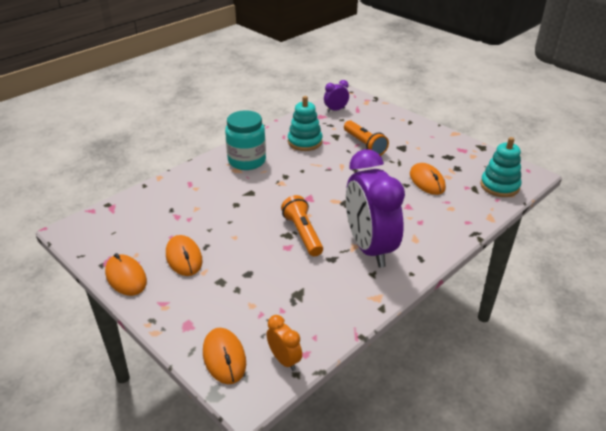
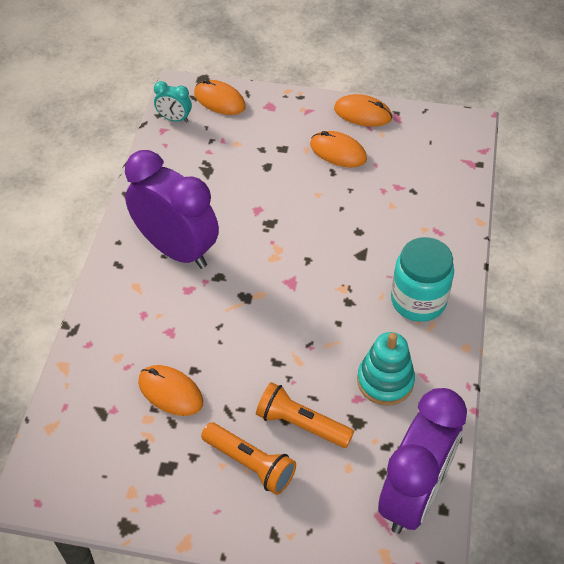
camera: 145 degrees right, 15 degrees up
(284, 360) = (174, 119): orange clock -> turquoise clock
(303, 233) = (256, 232): orange flashlight -> orange flashlight (250, 464)
(336, 110) = (413, 495): purple clock -> purple clock, size x2.34
(499, 186) = (69, 437): turquoise stacking toy -> none

